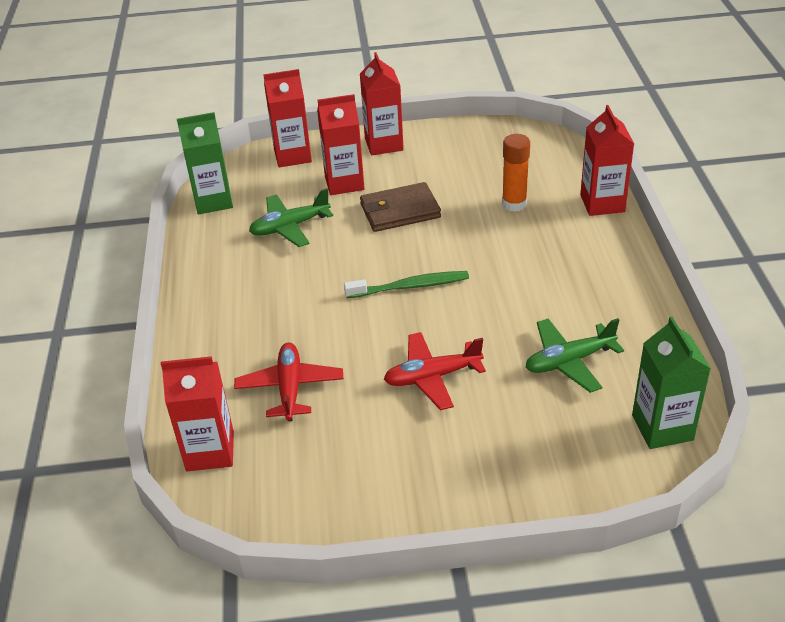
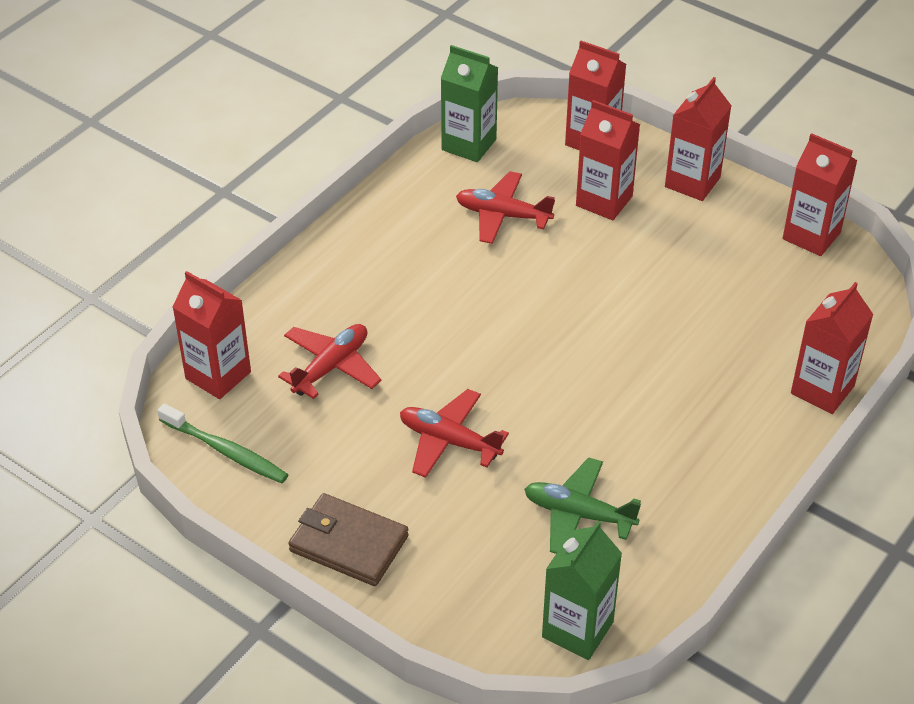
camera: 40 degrees right, 5 degrees up
(290, 227) = (503, 215): green plane -> red plane
(400, 211) = (617, 265): brown wallet -> brown wallet (348, 543)
(410, 286) = (533, 346): green toothbrush -> green toothbrush (226, 451)
(487, 133) = (811, 236): none -> red carton
(514, 204) = (734, 330): orange glue stick -> none

